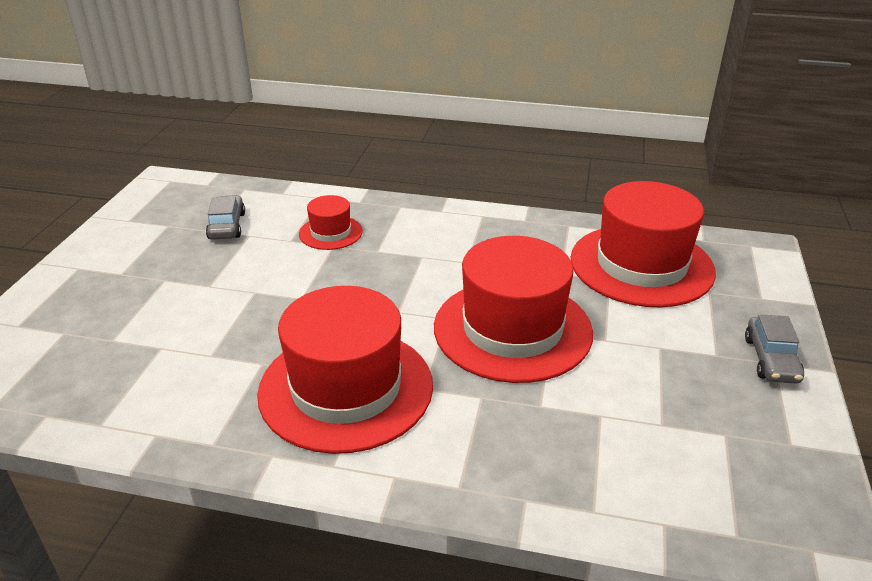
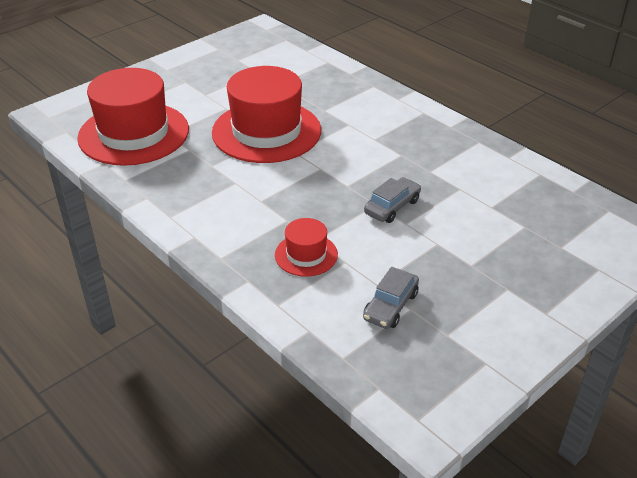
camera: 145 degrees left, 5 degrees up
(346, 388) = (391, 140): red hat -> none
(771, 359) = (165, 71): grey car -> grey car (392, 207)

